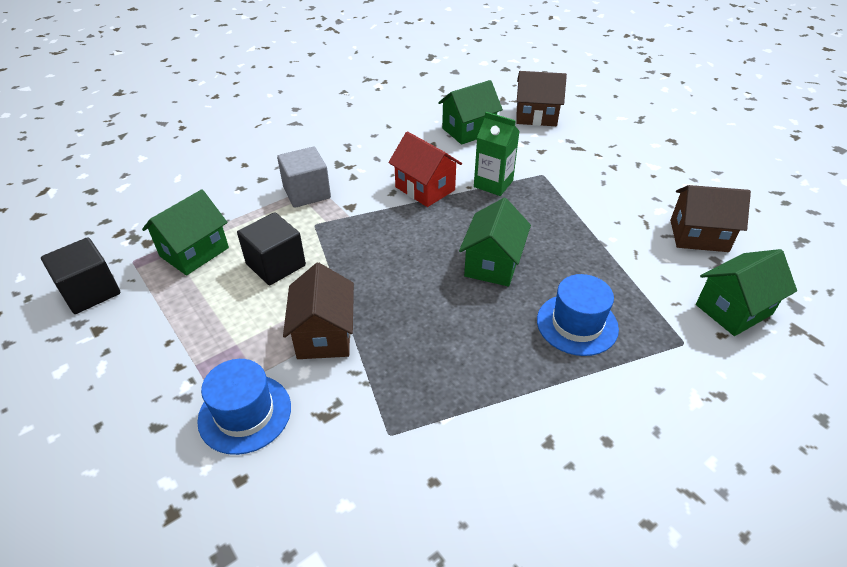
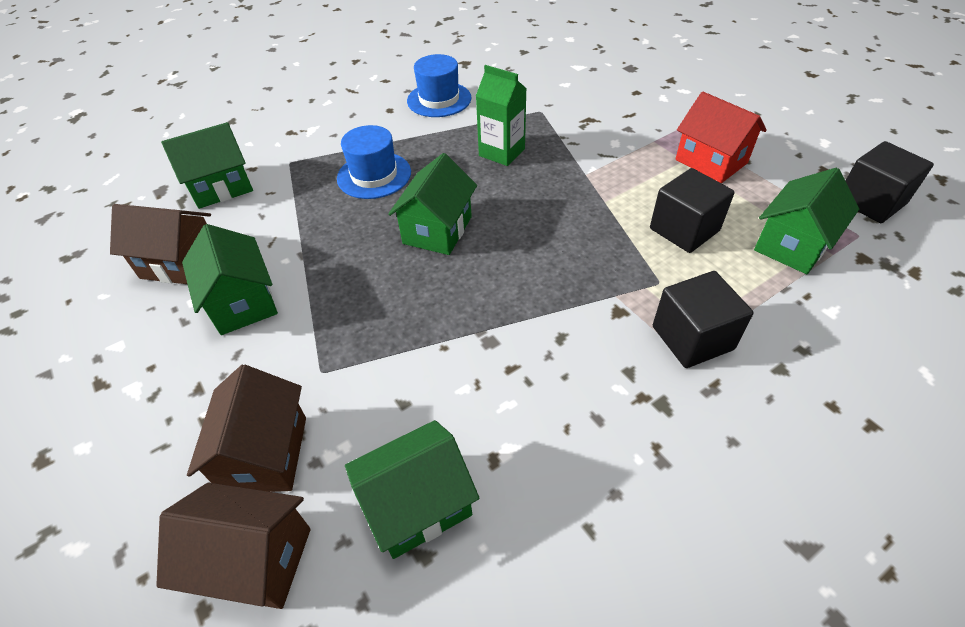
camera: 175 degrees left, 5 degrees up
(245, 413) = (650, 120): blue hat -> blue hat (439, 99)
(307, 193) = (692, 338): grey cube -> black cube
(324, 335) = (606, 166): brown house -> brown house (265, 454)
(425, 188) = (511, 344): red house -> red house (711, 161)
(493, 184) = (405, 352): green carton -> green carton (502, 152)
(623, 209) = (242, 302): none -> green house

